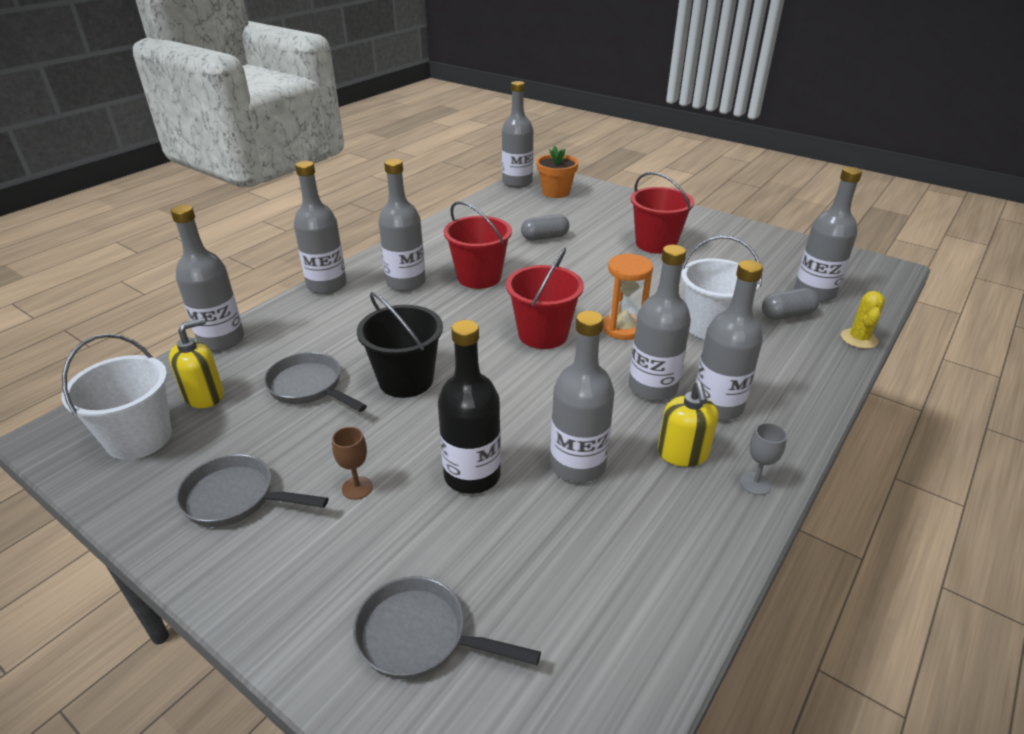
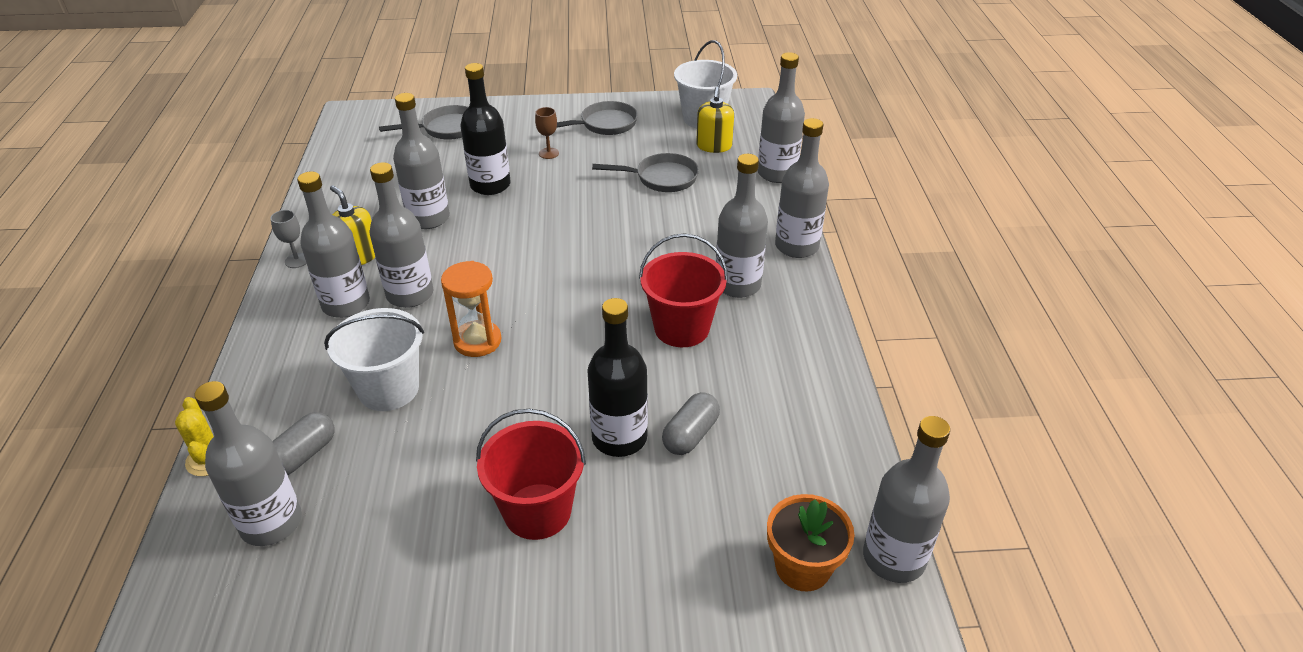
camera: 140 degrees right, 5 degrees up
(406, 380) = (605, 211): black bucket -> none
(543, 334) = (546, 297): red bucket -> none
(583, 250) = (619, 438): none -> black bottle

